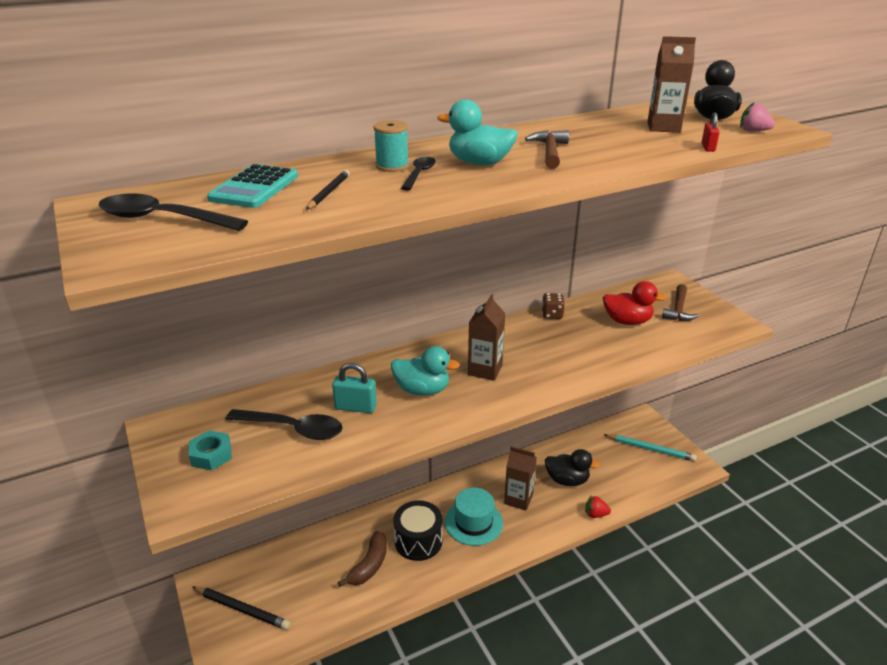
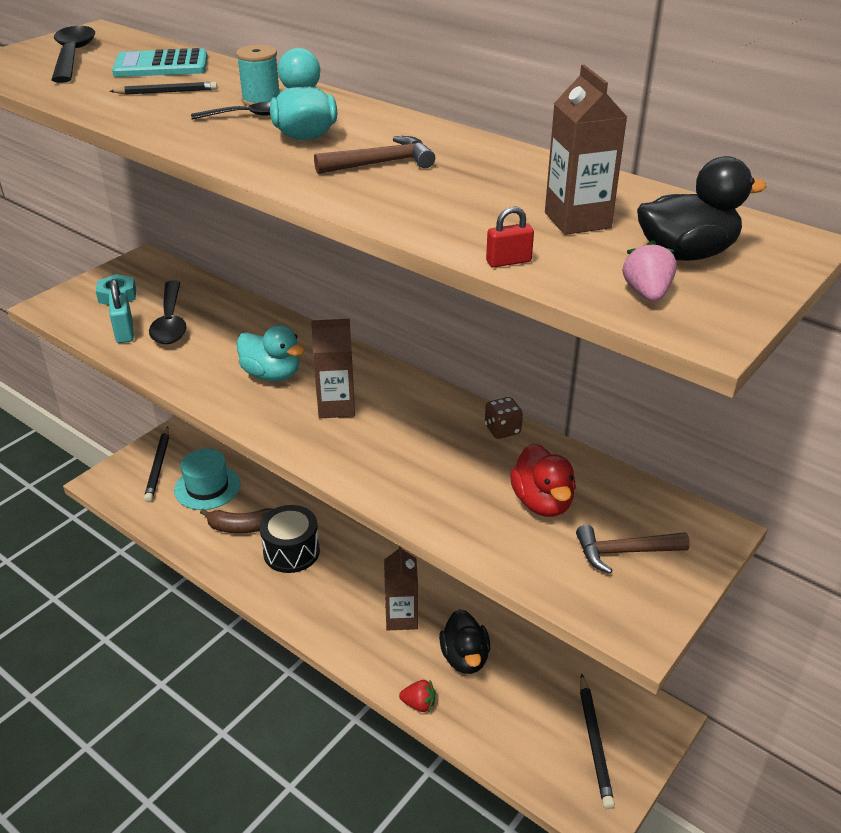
camera: 65 degrees right, 5 degrees up
(355, 407) = (220, 344): turquoise padlock -> turquoise padlock (124, 332)
(422, 390) = (272, 375): turquoise duck -> turquoise duck turned 45 degrees counterclockwise
(473, 522) = (341, 588): turquoise hat -> turquoise hat (207, 487)
(595, 514) = (419, 704): red strawberry -> red strawberry turned 120 degrees clockwise
(650, 449) = (594, 743): turquoise pencil -> black pencil

